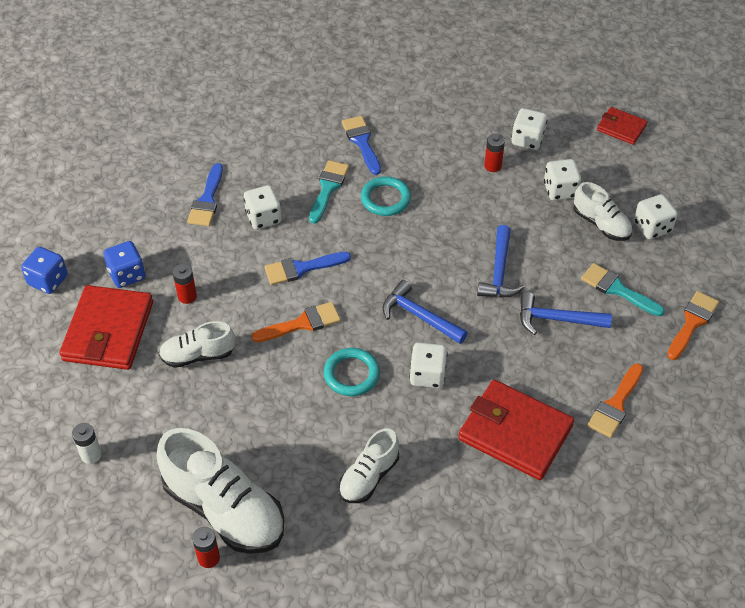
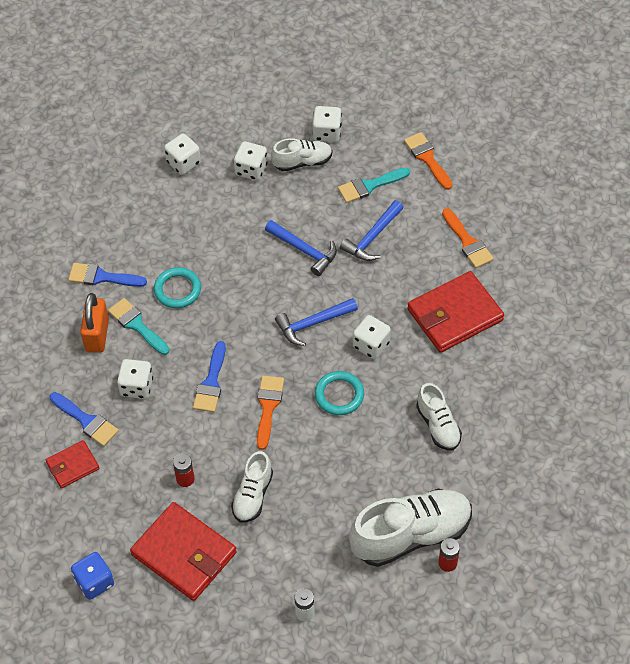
camera: 60 degrees left, 5 degrees up
(127, 274) = (130, 516): blue dice -> none
(299, 167) = (97, 335): none -> orange padlock
(493, 166) = (194, 200): red battery -> none
(621, 128) = (216, 96): red wallet -> red wallet (72, 465)

